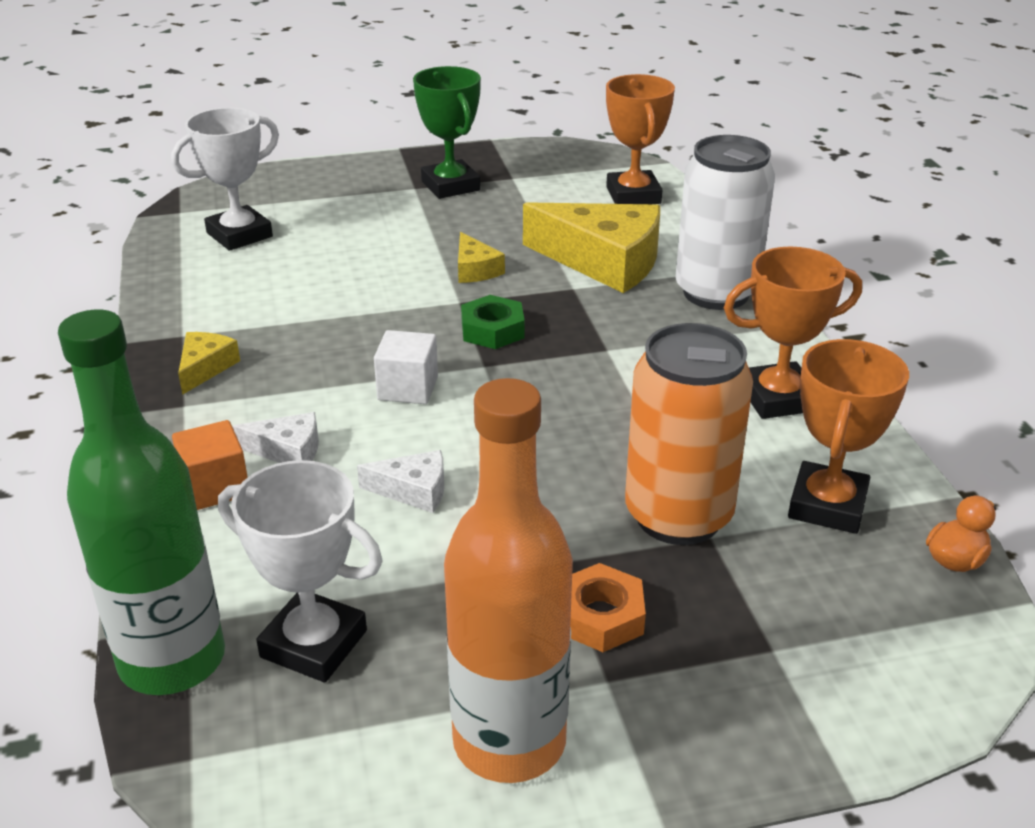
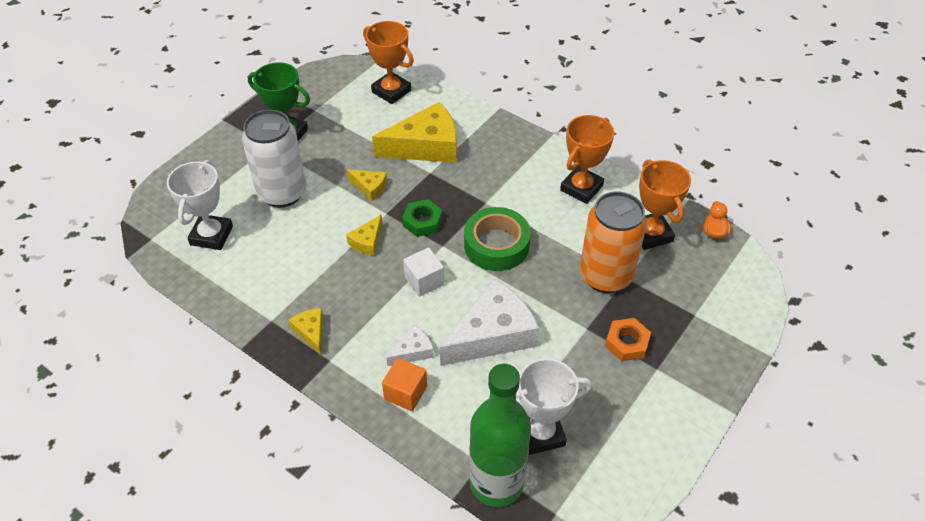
camera: 40 degrees left, 15 degrees up
(396, 317) = (367, 241): none -> yellow cheese
(413, 490) = (492, 334): white cheese -> white cheese, size x2.12
(509, 742) = (653, 418): orange bottle -> none
(558, 400) = (496, 245): none -> green tape
(716, 293) = (496, 138): white can -> white can (282, 193)

